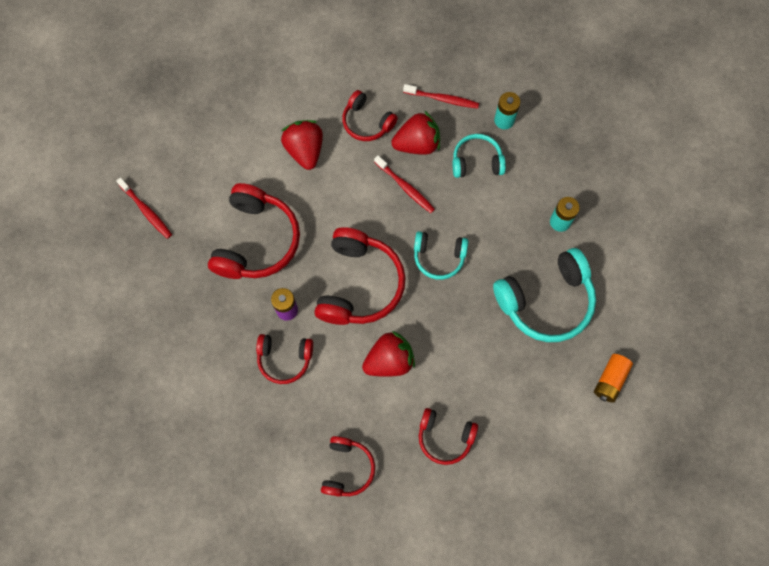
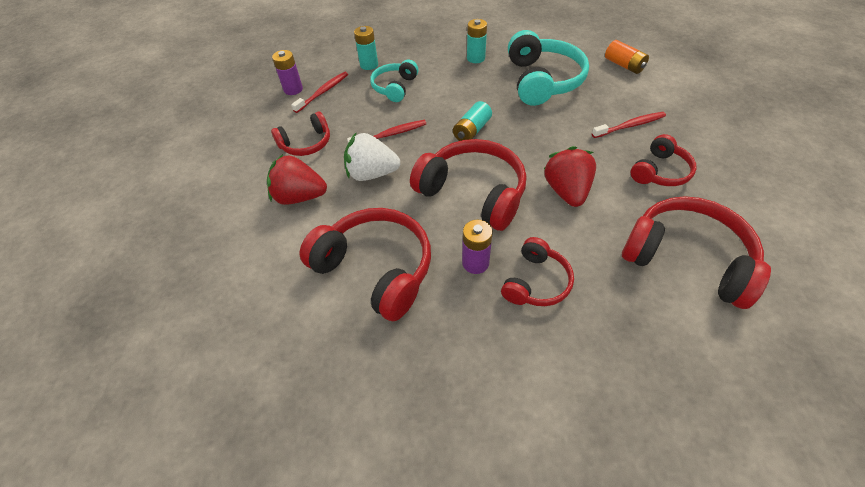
camera: 65 degrees left, 20 degrees down
(146, 211) = (259, 386): red toothbrush -> red toothbrush (629, 126)
(347, 468) = (686, 259): red headphones -> red headphones, size x1.74
(351, 194) = (372, 174): none -> white strawberry
(417, 144) = (353, 117): red strawberry -> none
(436, 70) = (293, 89): none -> purple battery
(439, 257) = (472, 130): turquoise headphones -> turquoise battery

